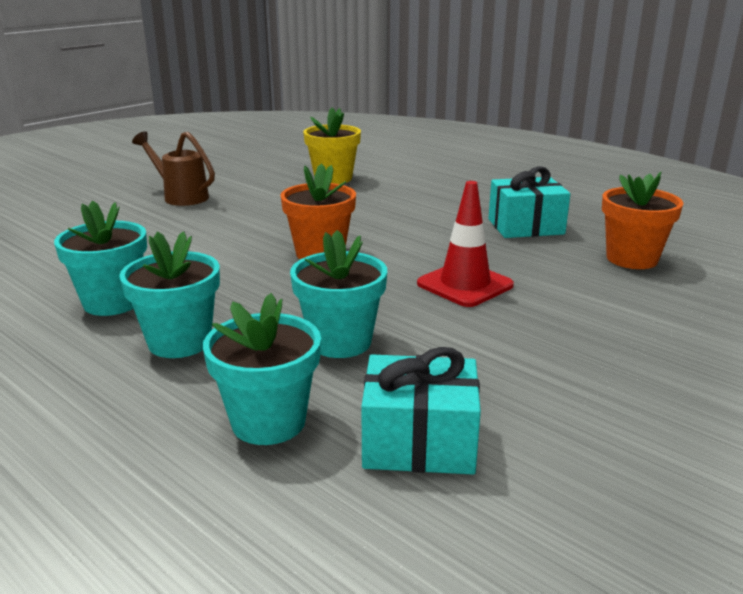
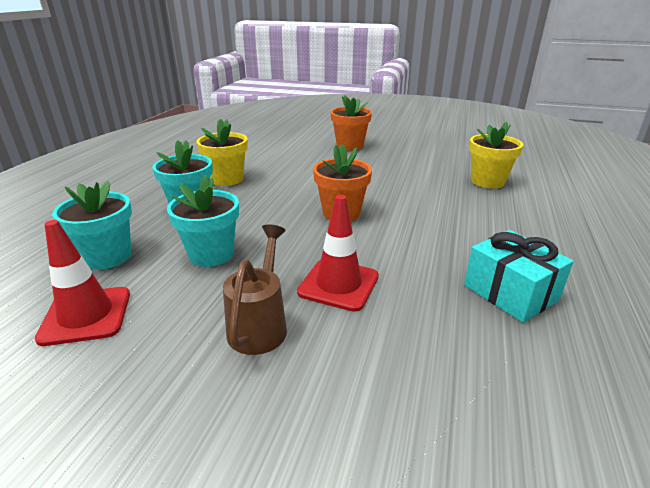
camera: 65 degrees right, 5 degrees up
(112, 302) = (227, 179): turquoise flower pot -> yellow flower pot
(180, 196) = (383, 151): brown watering can -> brown watering can (260, 324)
(419, 442) = (86, 315): turquoise gift -> red traffic cone
(631, 259) = (510, 389): orange flower pot -> orange flower pot (350, 146)

